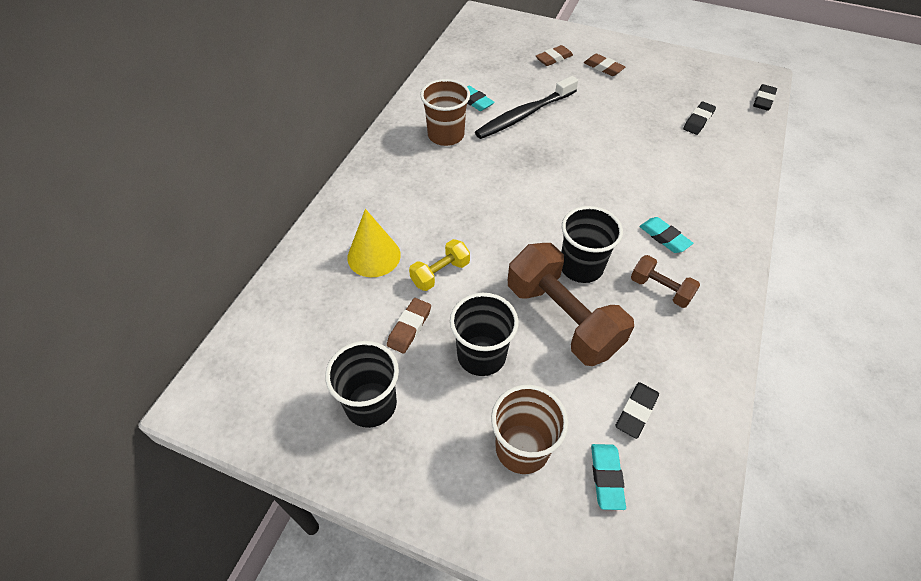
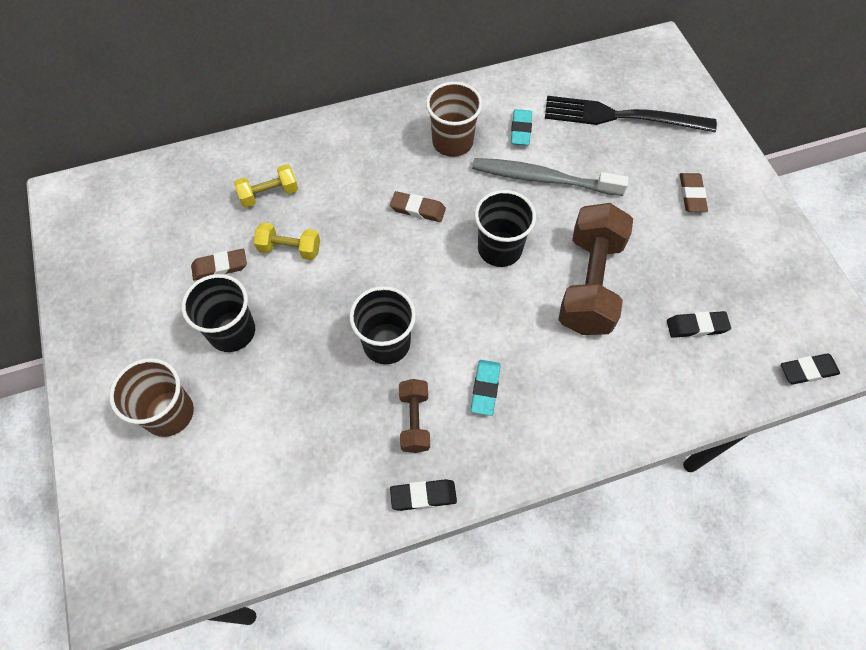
camera: 50 degrees right, 10 degrees up
(371, 404) = (135, 292): black cup -> black cup (499, 249)
(374, 256) = (269, 194): yellow cone -> yellow dumbbell
(515, 58) = (621, 116): none -> black fork
(524, 115) = (543, 179): black toothbrush -> grey toothbrush
(554, 58) = (657, 146): brown eraser -> brown eraser (418, 209)
(562, 318) = (315, 364): brown dumbbell -> brown dumbbell (589, 283)
(606, 477) = (185, 487): turquoise eraser -> none
(636, 411) = (263, 474): black eraser -> black eraser (423, 496)

